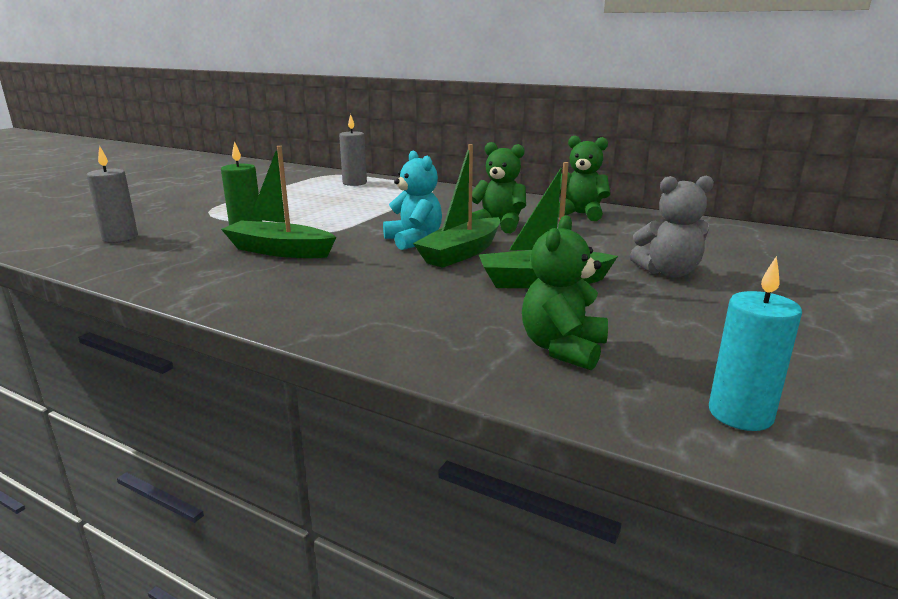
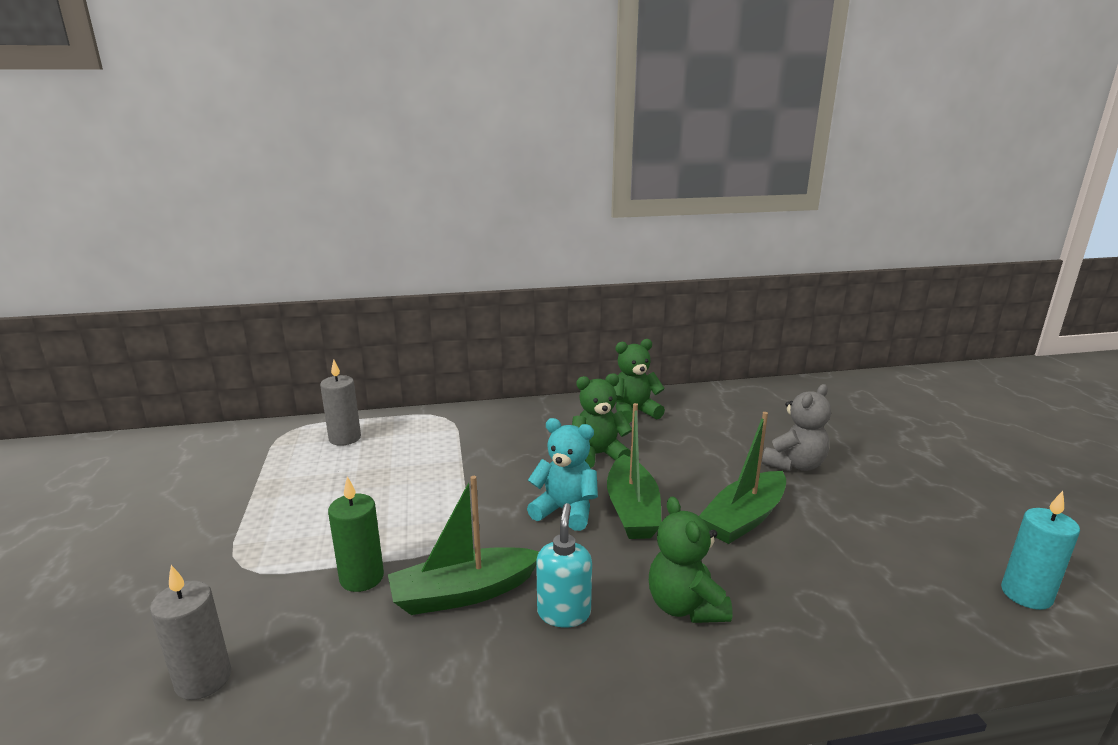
camera: 40 degrees left, 0 degrees up
(312, 275) = (564, 613): none -> turquoise soap dispenser
(562, 349) = (872, 591): green teddy bear -> green teddy bear (685, 606)

